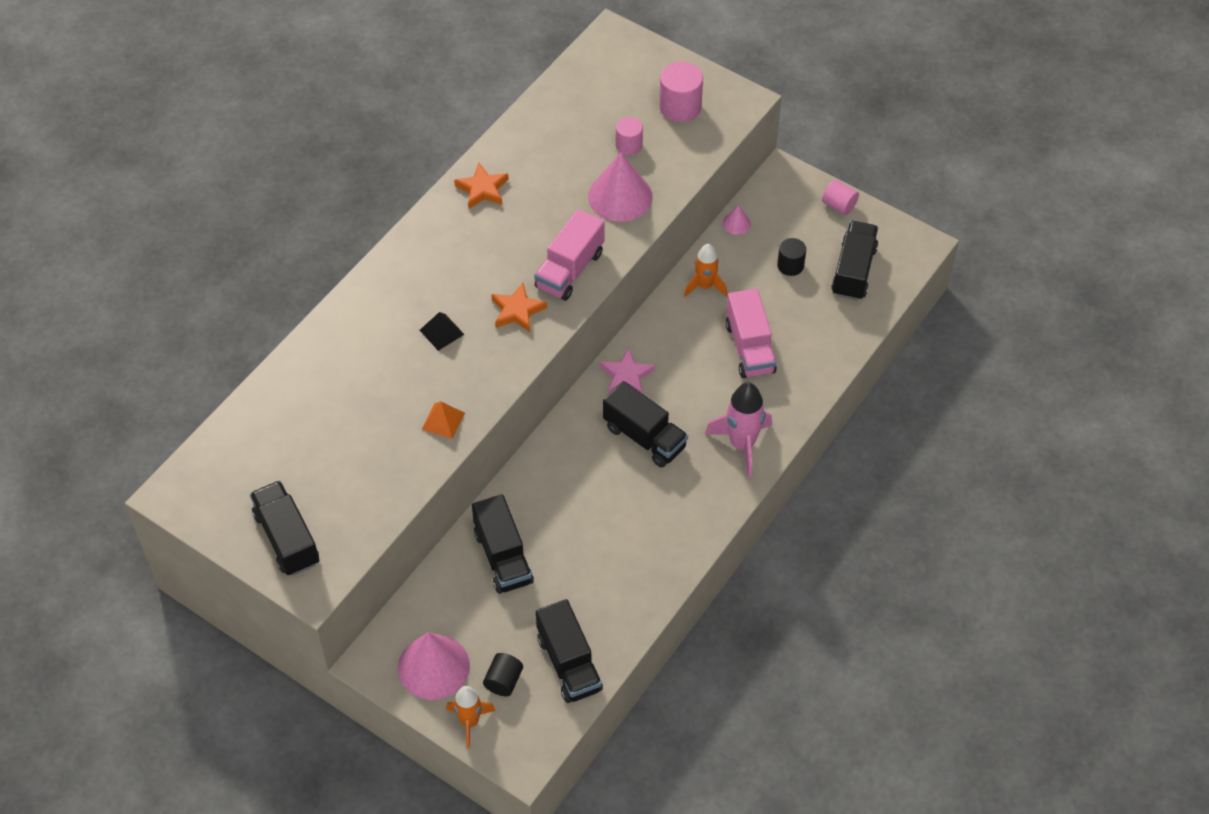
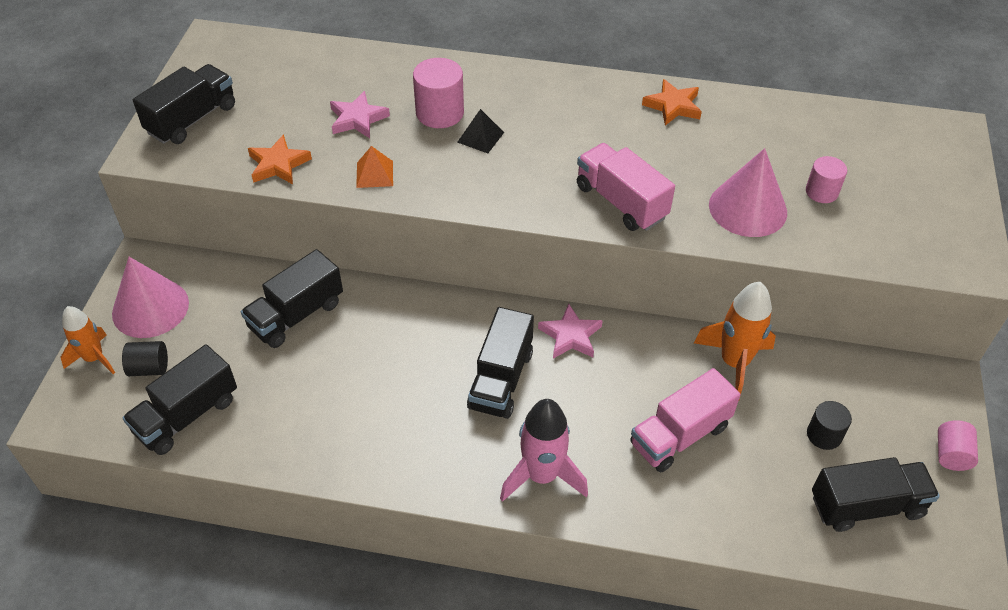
camera: 65 degrees right, 5 degrees down
(365, 411) = (358, 119): none -> pink star
(517, 311) = (541, 181): orange star -> orange star (278, 164)
(570, 270) = (621, 202): pink truck -> pink truck turned 45 degrees clockwise
(680, 107) = (912, 215): pink cylinder -> pink cylinder (440, 113)
(705, 286) = (734, 363): orange rocket -> orange rocket, size x1.51
(736, 223) = (841, 361): pink cone -> none

